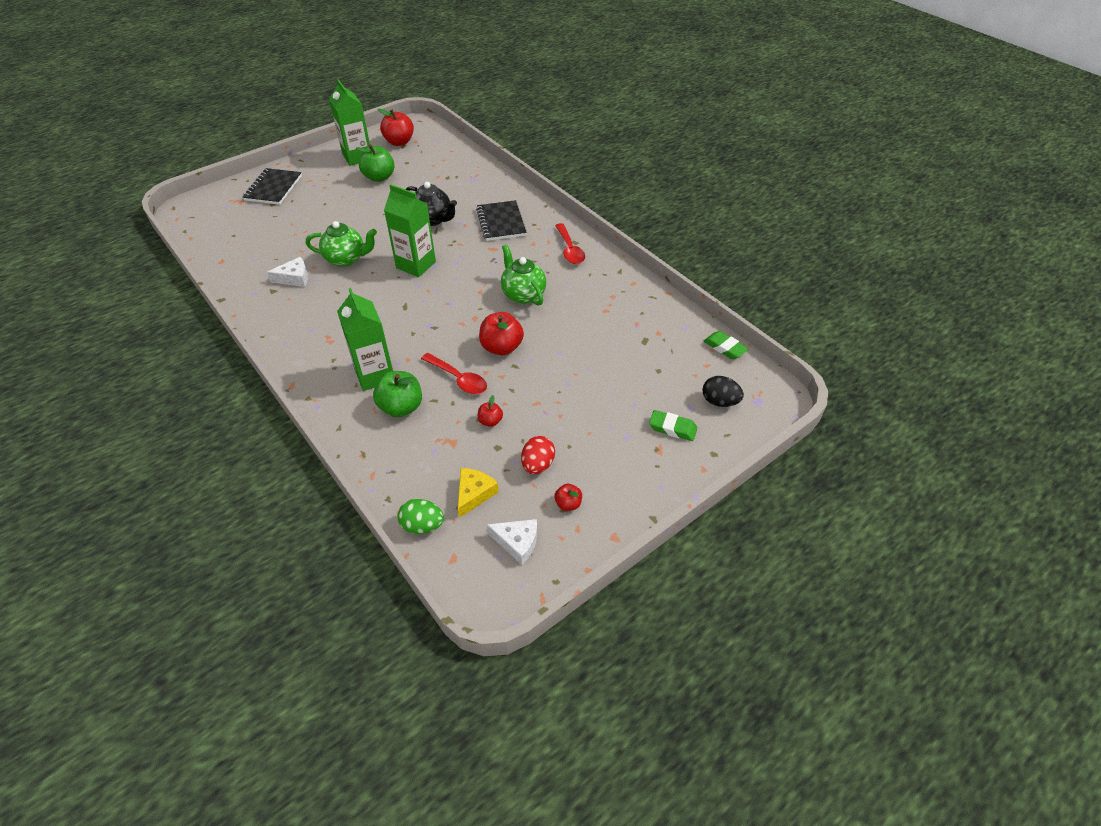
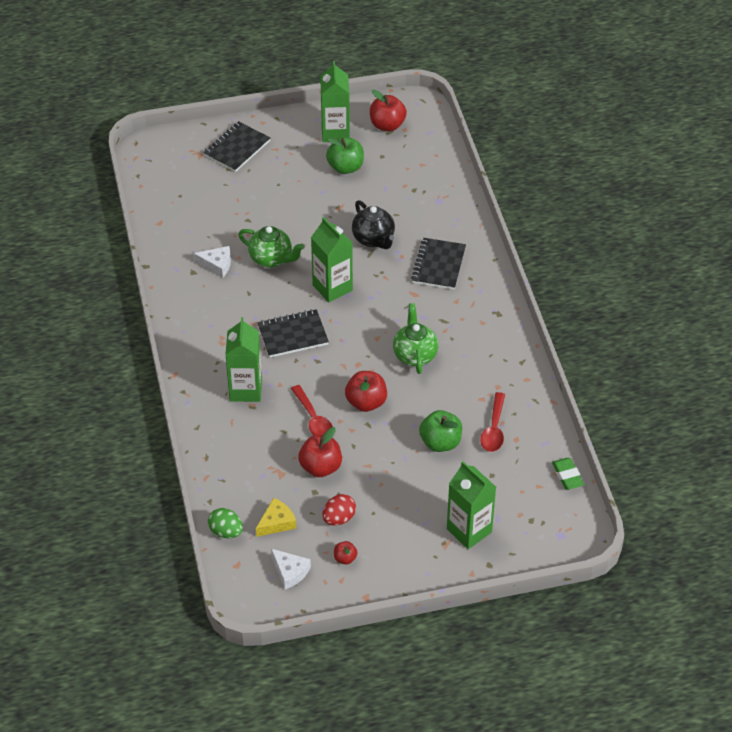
camera: 25 degrees right, 0 degrees up
(398, 313) = (293, 335): none -> black notebook
(401, 407) = (254, 427): green apple -> green apple (440, 442)
(490, 421) = (320, 467): red apple -> red apple, size x1.89
(569, 250) = (488, 321): red spoon -> red spoon (494, 429)
(672, 428) = (469, 530): green eraser -> green carton
(719, 401) = (526, 523): black egg -> none

